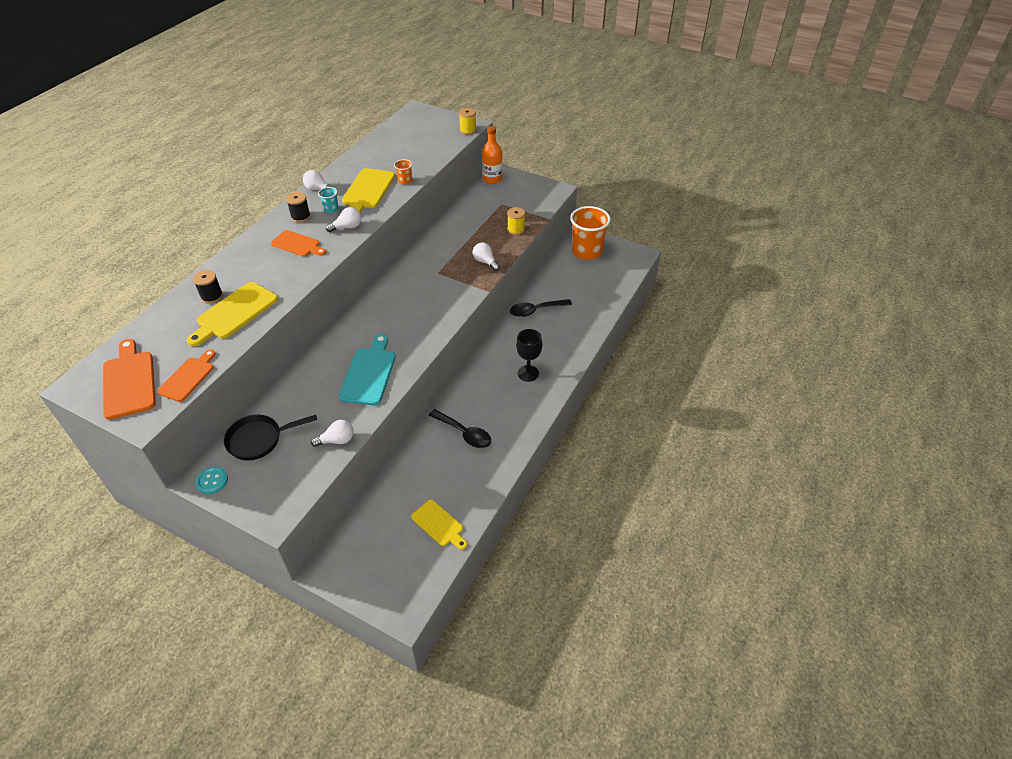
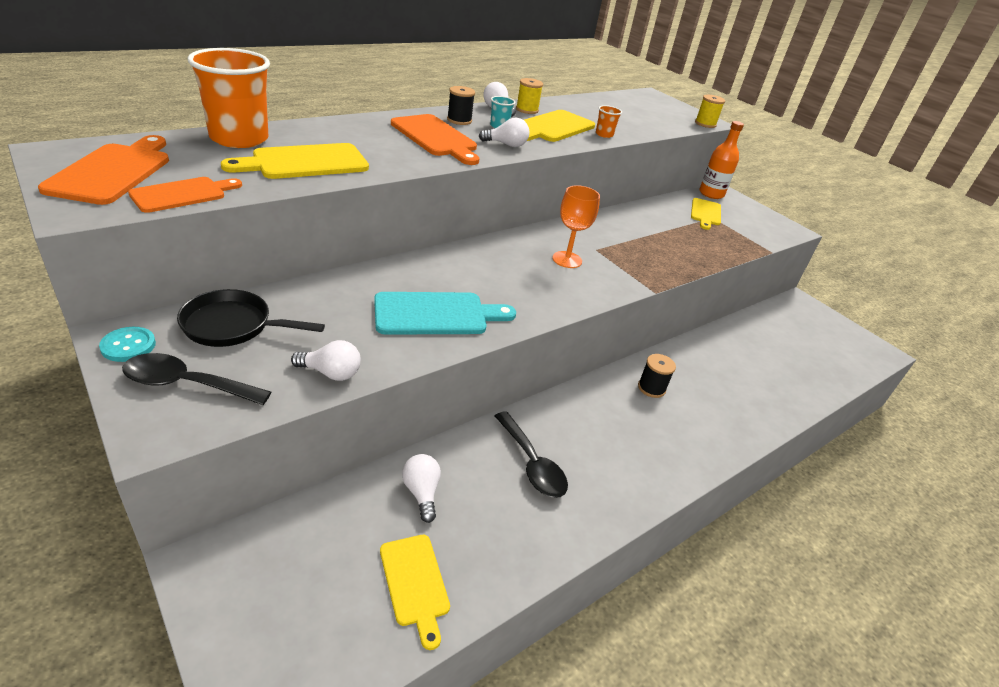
camera: 20 degrees right, 10 degrees down
(212, 296) = (295, 141): black spool -> black spool (651, 388)
(297, 244) = (435, 138): orange cutting board -> orange cutting board, size x1.52
(369, 373) = (436, 314): turquoise cutting board -> turquoise cutting board turned 45 degrees clockwise
(423, 291) = (567, 260): none -> orange goblet
(485, 262) = (665, 262): white light bulb -> white light bulb (422, 492)
(495, 201) = (705, 213): none -> yellow cutting board
(516, 229) = (721, 246): yellow spool -> yellow spool (527, 110)
(528, 373) = (665, 426): black goblet -> none
(535, 310) = (707, 356): black spoon -> black spoon (187, 384)
(586, 252) = (804, 321): orange cup -> orange cup (239, 139)

